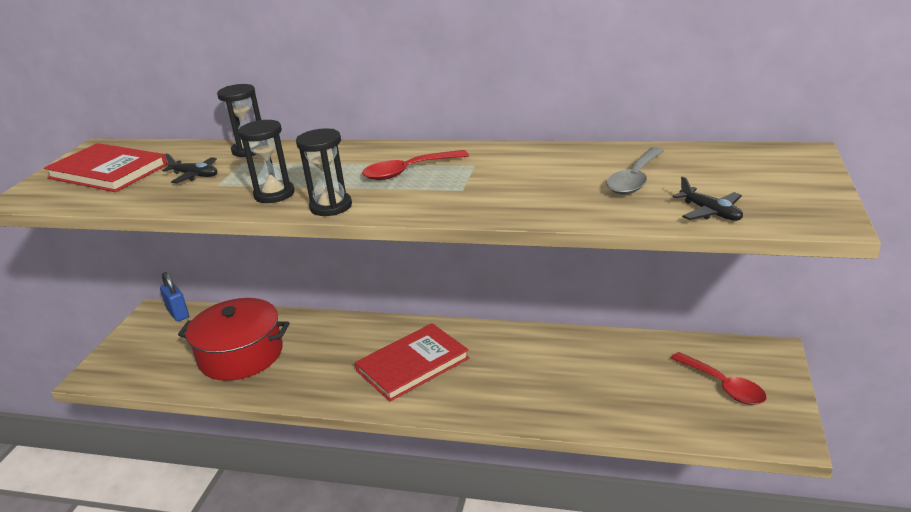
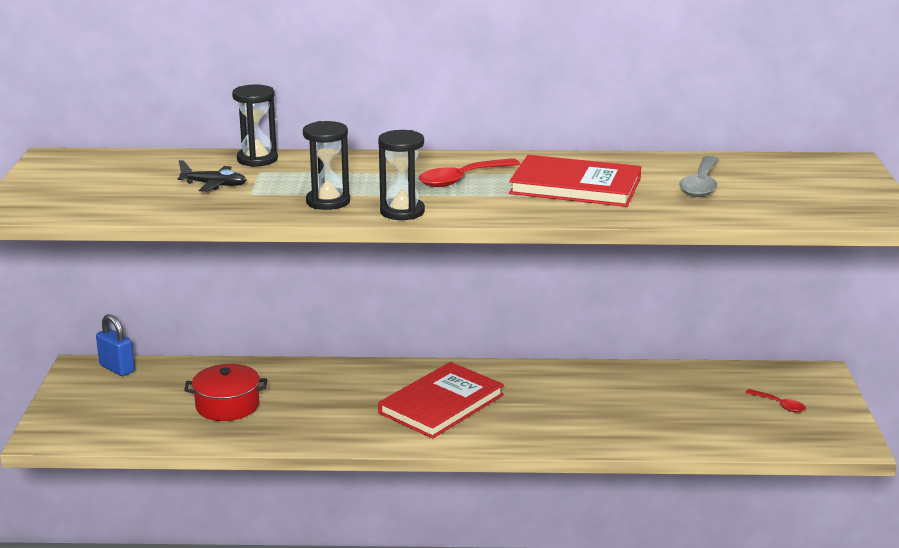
camera: 15 degrees left, 5 degrees down
(108, 171) = (98, 182): red book -> red book (575, 186)
(241, 355) = (227, 405): red pot -> red pot, size x0.62
(710, 212) = (784, 211): black plane -> none
(723, 386) = (779, 405): red spoon -> red spoon, size x0.58

